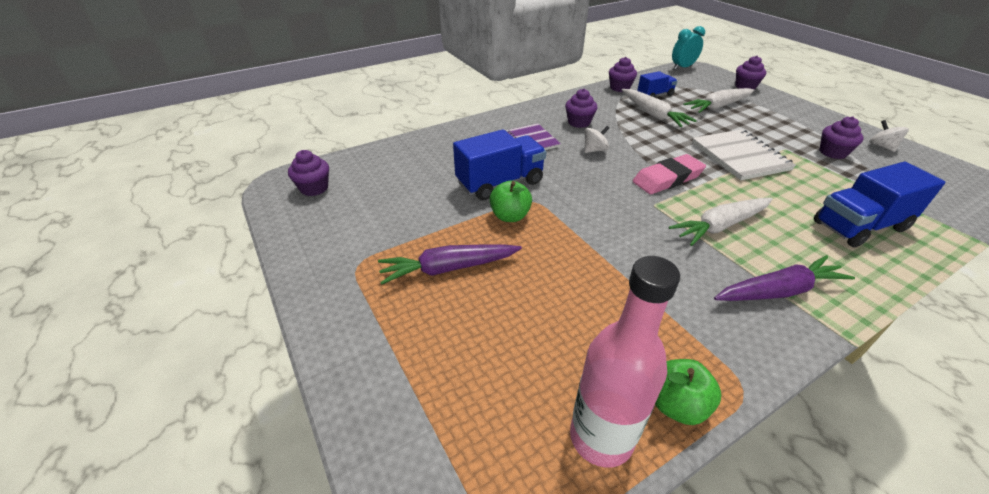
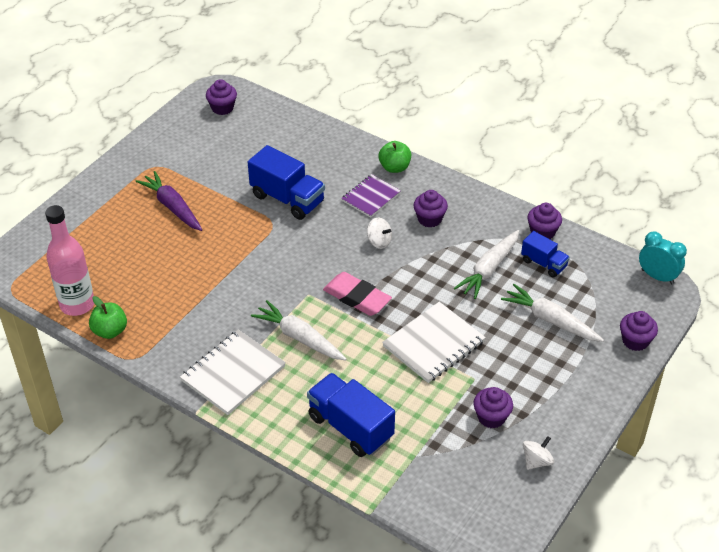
camera: 65 degrees right, 5 degrees up
(510, 216) = (245, 218): green apple -> green apple (394, 167)
(778, 291) = (233, 374): purple carrot -> white notebook

